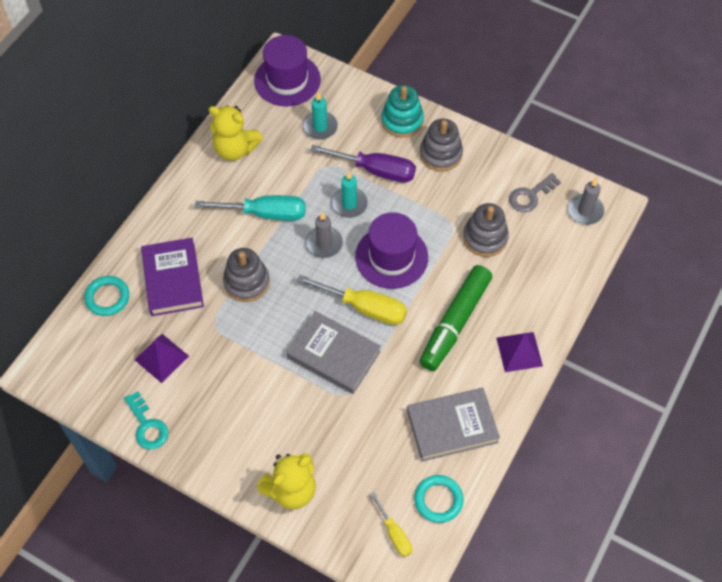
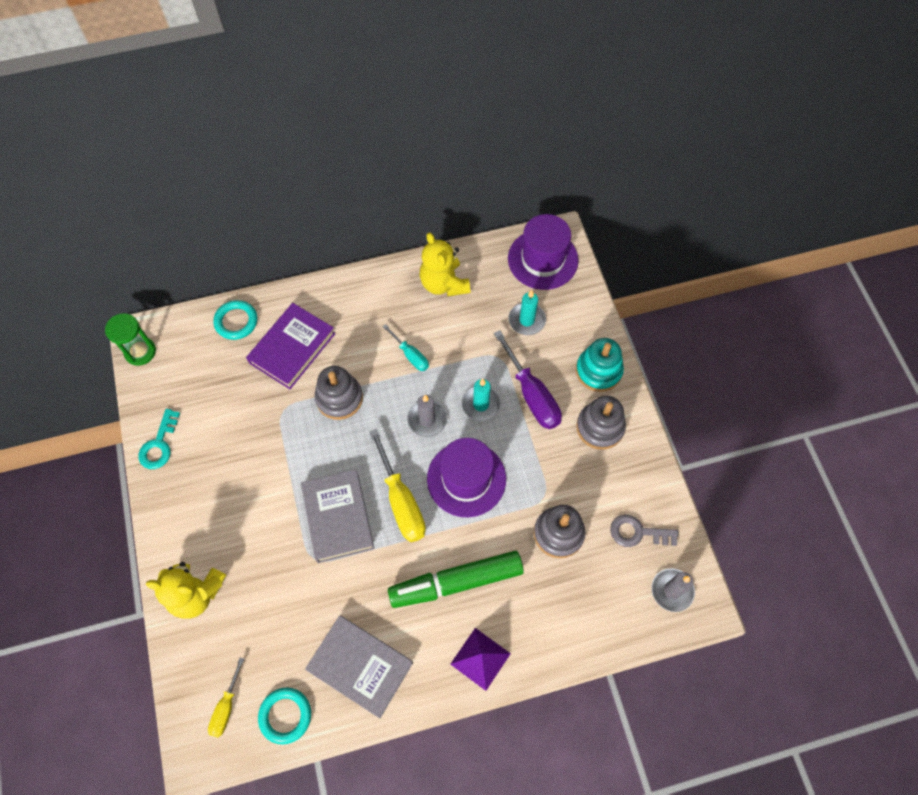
camera: 45 degrees right, 5 degrees up
(54, 380) = (140, 352): none -> green hourglass
(161, 358) = (222, 402): purple pyramid -> none
(265, 213) = (410, 355): turquoise screwdriver -> turquoise screwdriver, size x0.57

